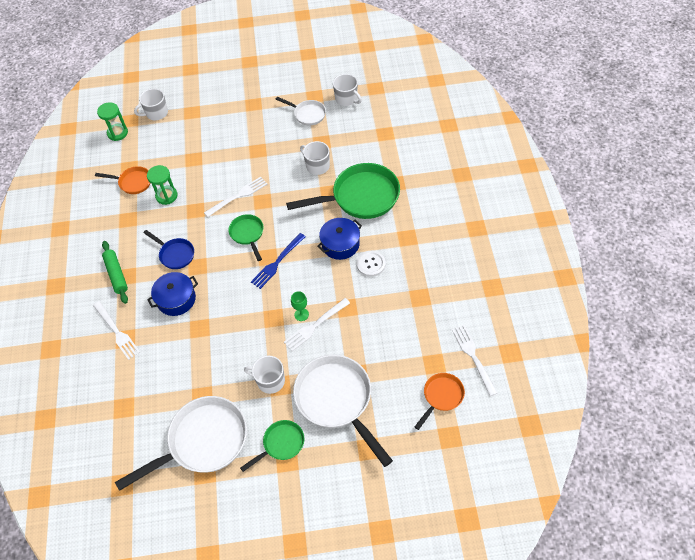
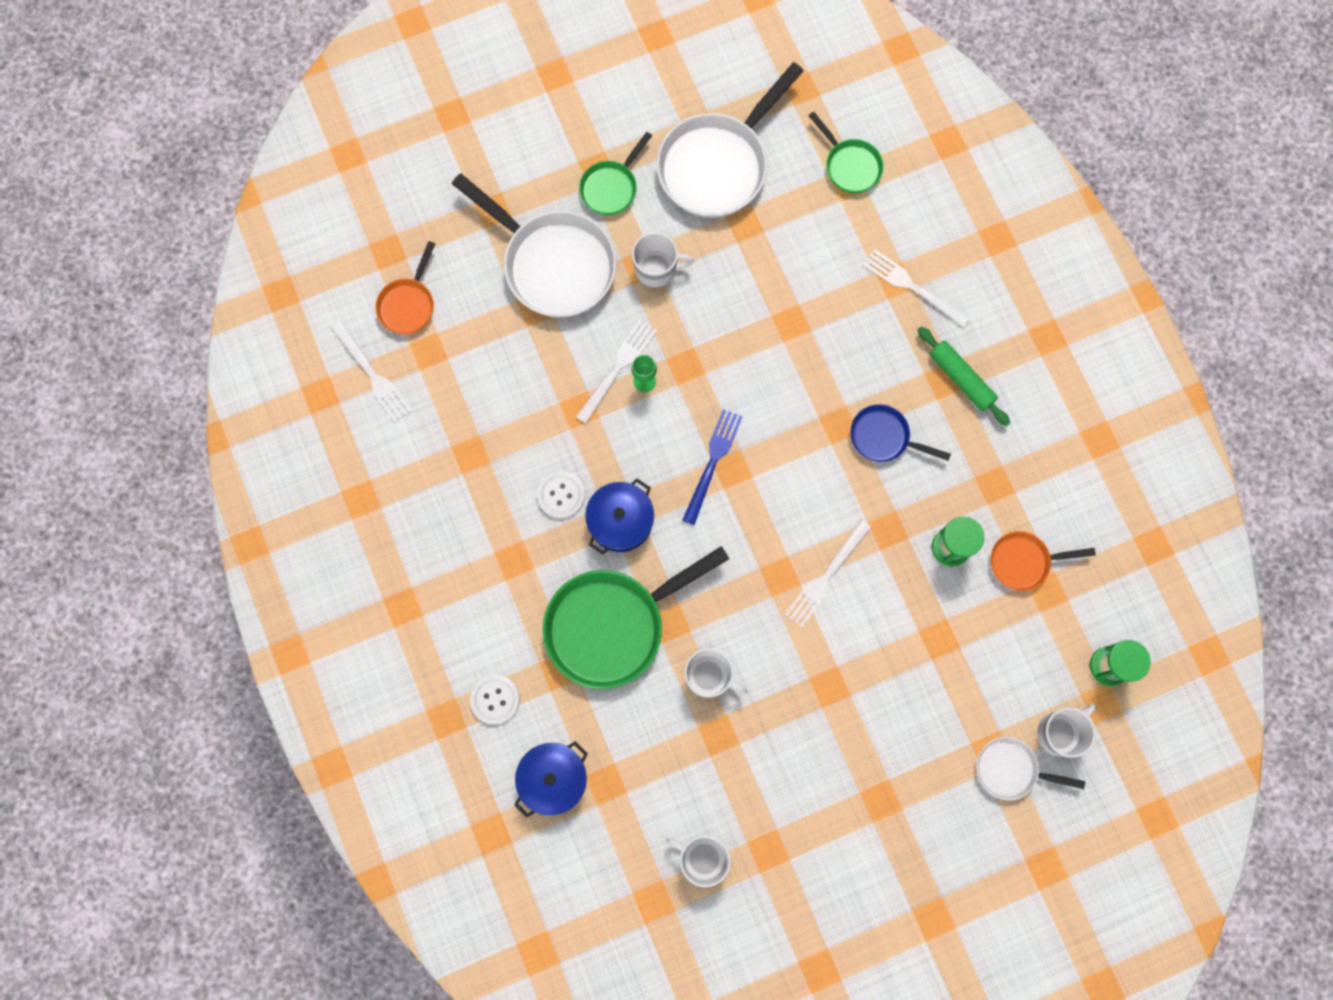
camera: 160 degrees right, 20 degrees up
(176, 299) = (846, 360): blue pot -> blue pot (553, 779)
(248, 234) = (780, 503): green pan -> green pan (850, 165)
(307, 114) = (766, 799): white pan -> white pan (1011, 769)
(433, 177) = (495, 699): none -> white button

